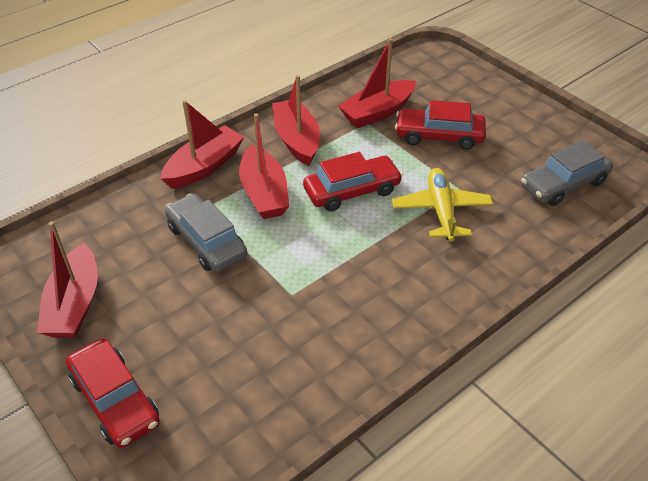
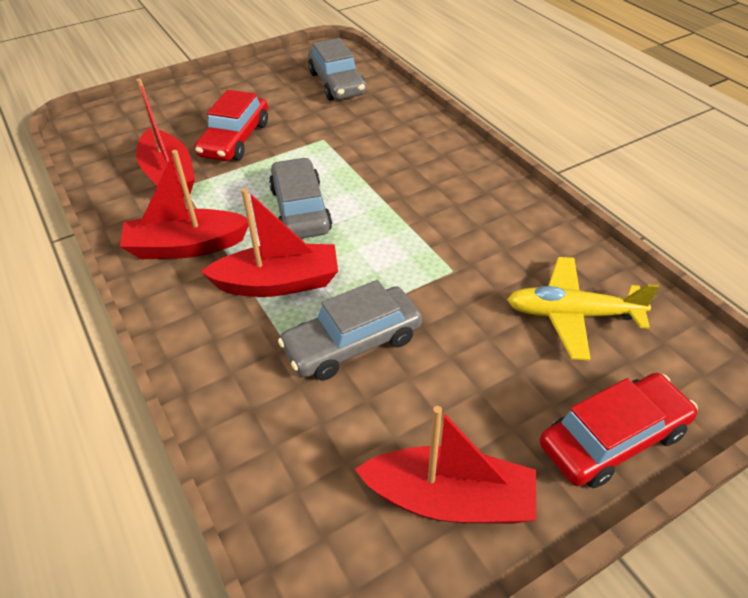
camera: 80 degrees left, 0 degrees up
(204, 166) = (199, 342): red boat -> none
(352, 191) = (300, 210): red car -> grey car
(441, 210) = (351, 154): yellow plane -> yellow plane (572, 315)

